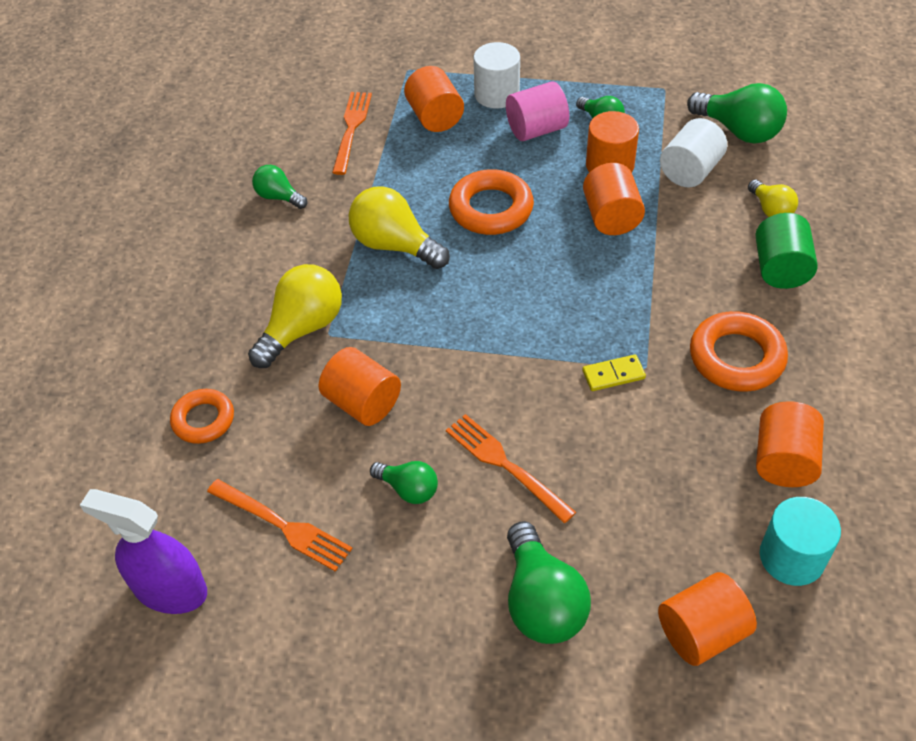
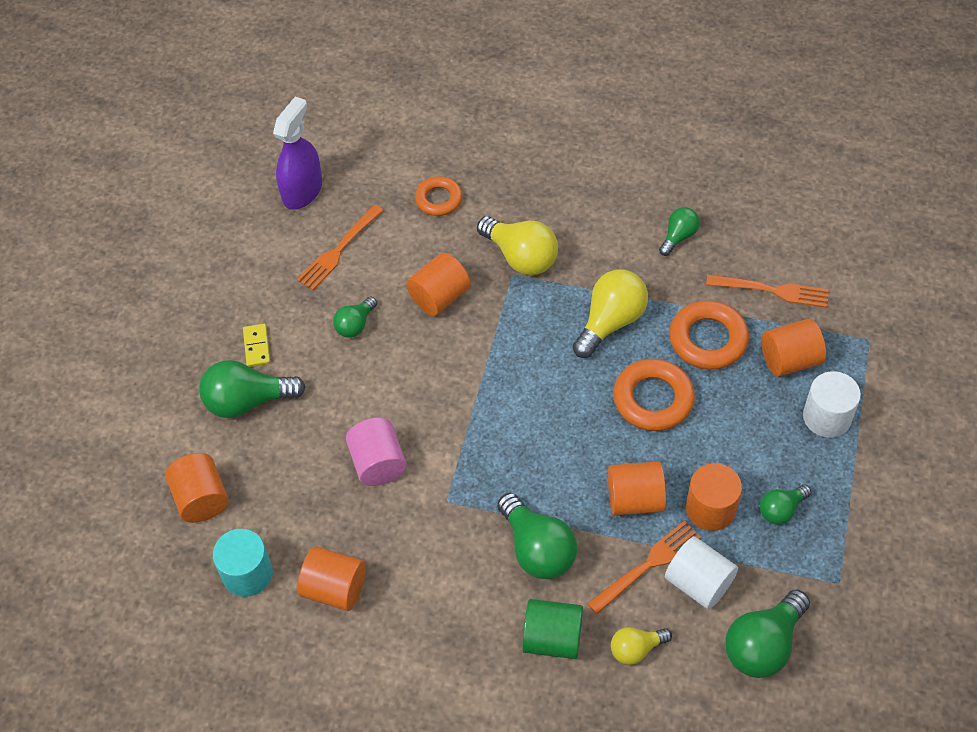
camera: 95 degrees right, 5 degrees up
(505, 465) = (365, 388): orange fork -> orange fork (647, 565)
(536, 130) = (768, 448): pink cylinder -> pink cylinder (378, 463)
(613, 375) = (442, 475): yellow domino -> yellow domino (256, 347)
(685, 287) = (537, 549): none -> green light bulb
(736, 357) = (448, 575): orange ring -> orange ring (708, 339)

